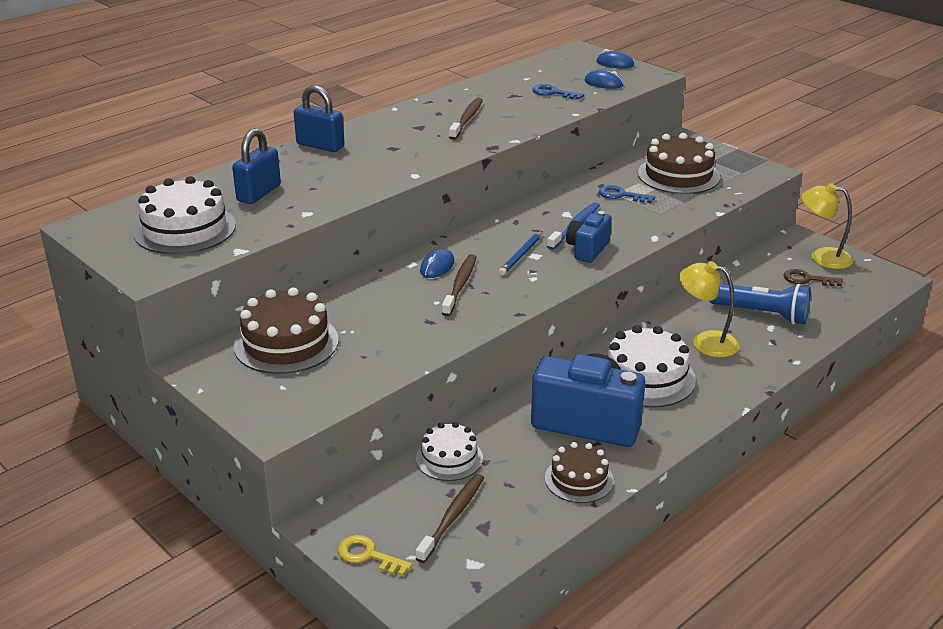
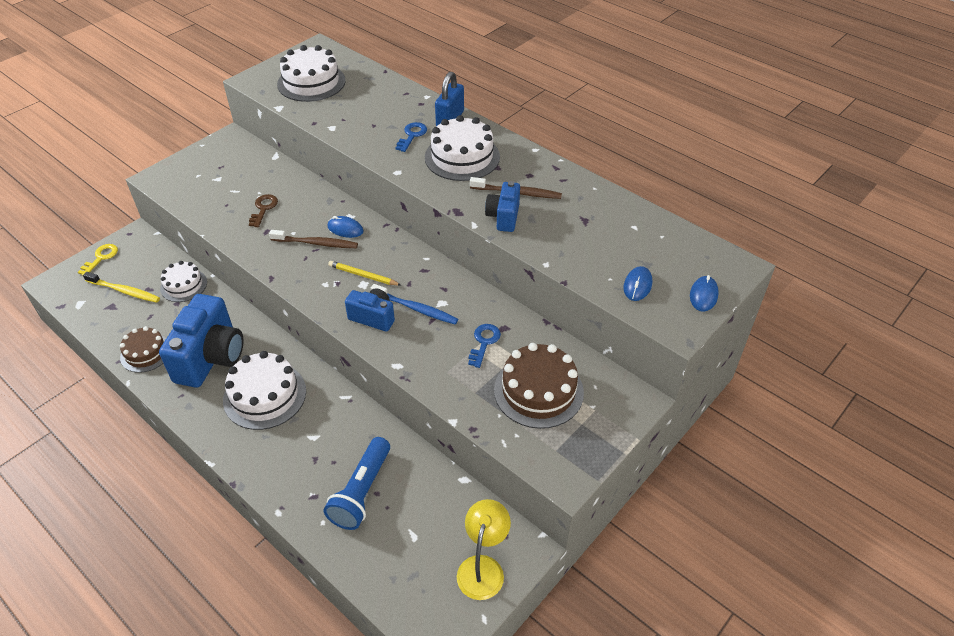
camera: 85 degrees right, 15 degrees up
(259, 193) = (364, 103): blue padlock -> none
(286, 343) = (247, 170): brown cake -> none
(397, 142) = (462, 157): none -> white cake
(453, 517) = (124, 291): brown toothbrush -> yellow toothbrush
(505, 127) = (503, 217): none -> blue camera
(521, 255) = (363, 275): blue pencil -> yellow pencil
(553, 93) = (598, 247): blue key -> blue key (412, 135)
(705, 342) = (315, 441): yellow lamp -> none
(807, 279) = (432, 544): brown key -> brown key (263, 209)

